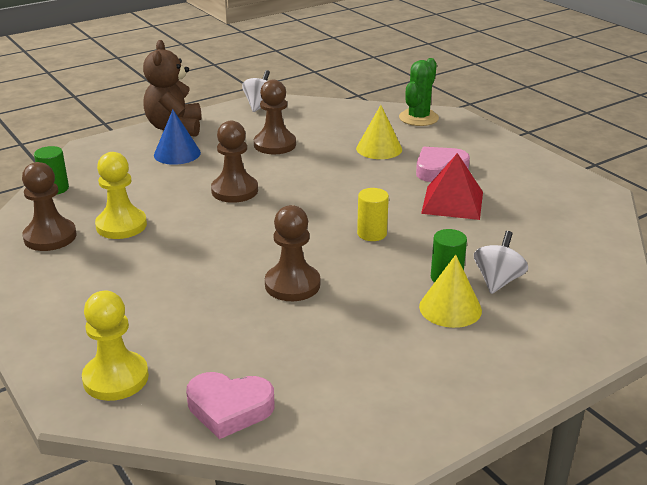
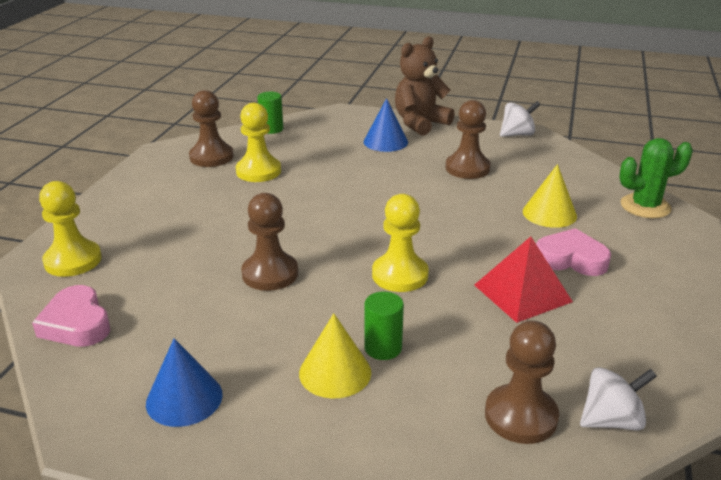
camera: 50 degrees right, 0 degrees up
(234, 191) = (370, 186): brown pawn -> brown pawn (520, 416)
(372, 234) = (400, 275): yellow cylinder -> yellow pawn
(404, 385) = (184, 398): none -> blue cone
(498, 281) = (420, 382): white spinning top -> white spinning top (611, 420)

